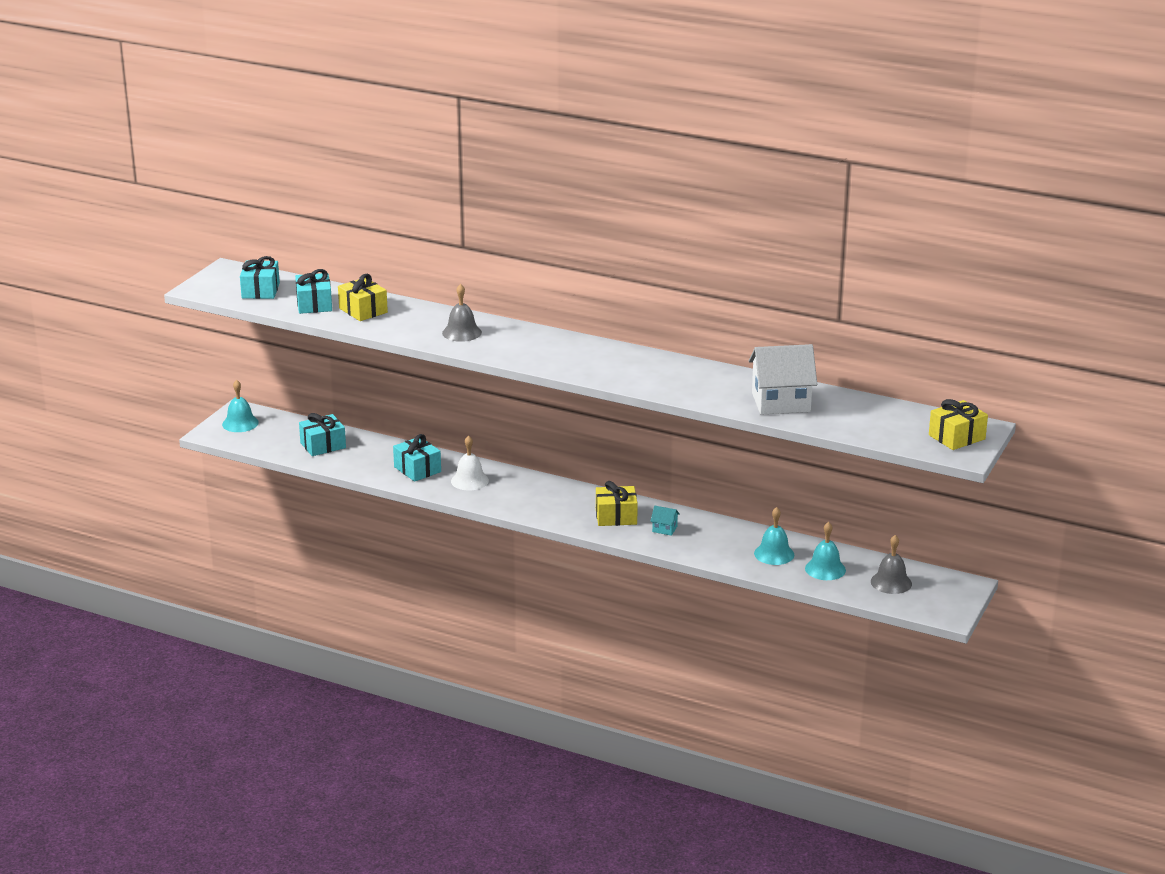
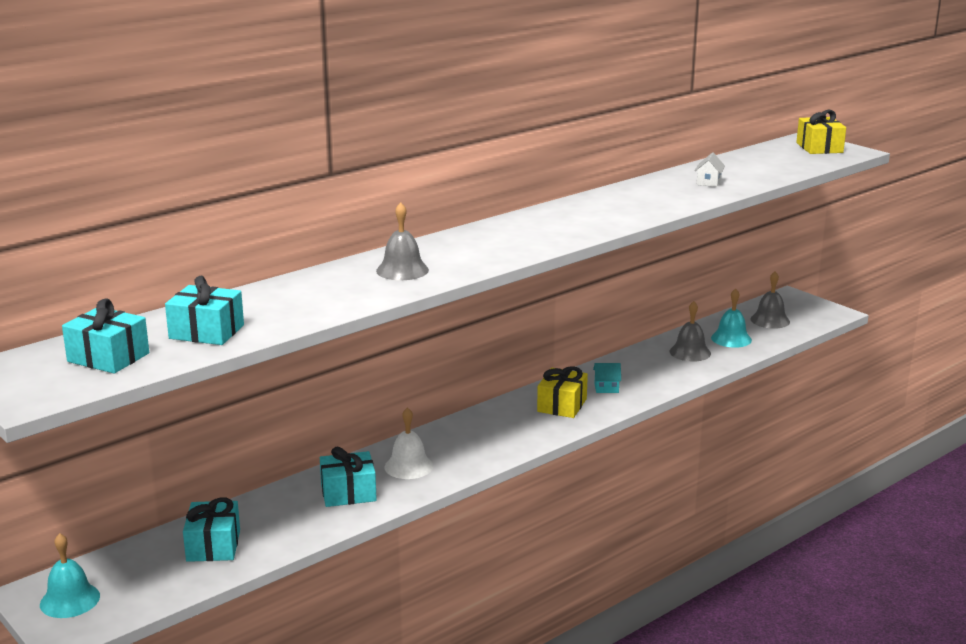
camera: 65 degrees left, 5 degrees down
(363, 310) = (268, 308): yellow gift -> none
(664, 529) = (606, 388): turquoise house -> turquoise house turned 45 degrees clockwise
(774, 554) = (690, 352): turquoise bell -> grey bell
(781, 402) = (708, 182): white house -> white house, size x0.43

